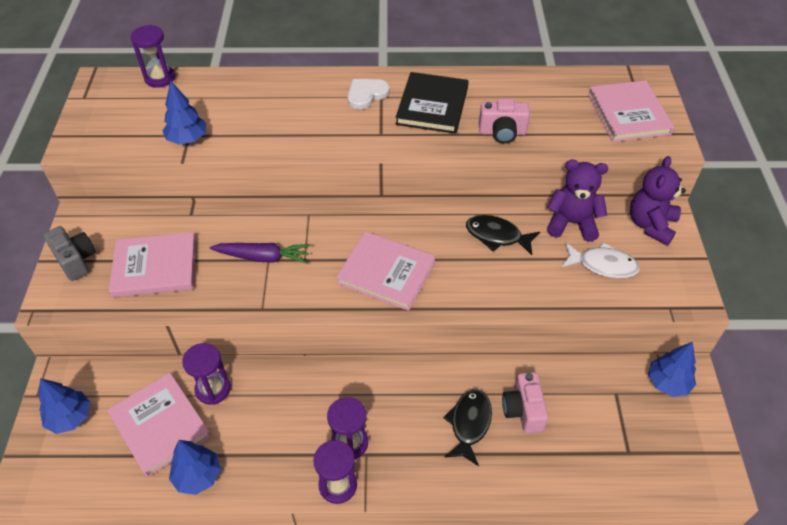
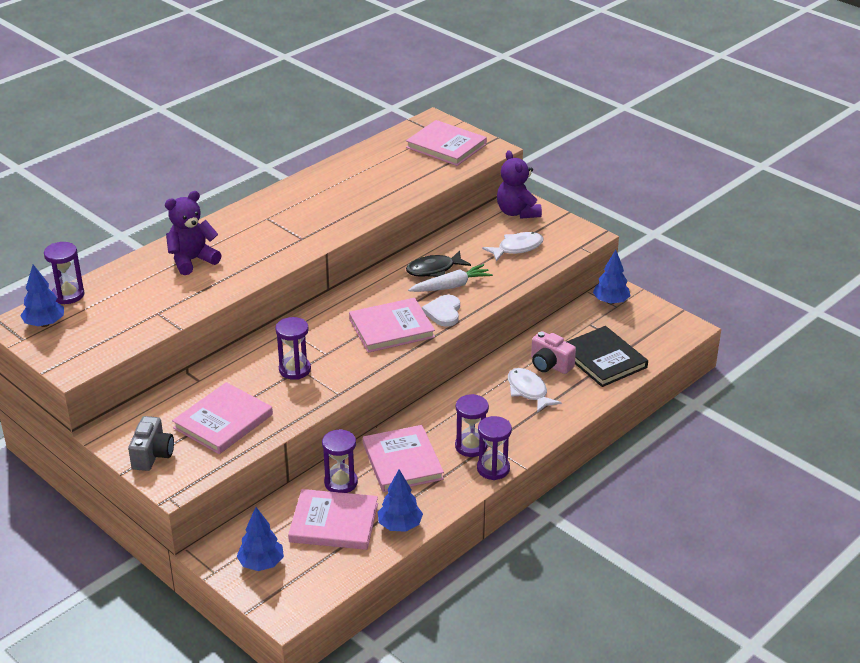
camera: 45 degrees left, 15 degrees down
(76, 260) = (152, 455): grey camera -> grey camera turned 90 degrees clockwise
(187, 139) = (161, 315): blue tree -> blue tree (44, 324)
(263, 257) = (295, 370): purple carrot -> purple hourglass
(280, 409) = (402, 461): none -> pink book
(366, 94) = (254, 222): white heart -> white heart (443, 312)
(432, 106) = (312, 205): black book -> black book (603, 359)
(469, 424) = (528, 391): black fish -> white fish
(490, 265) = (451, 286): none -> white carrot
(502, 132) = (382, 196): pink camera -> none
(571, 223) = (470, 237): purple teddy bear -> purple teddy bear (192, 260)

